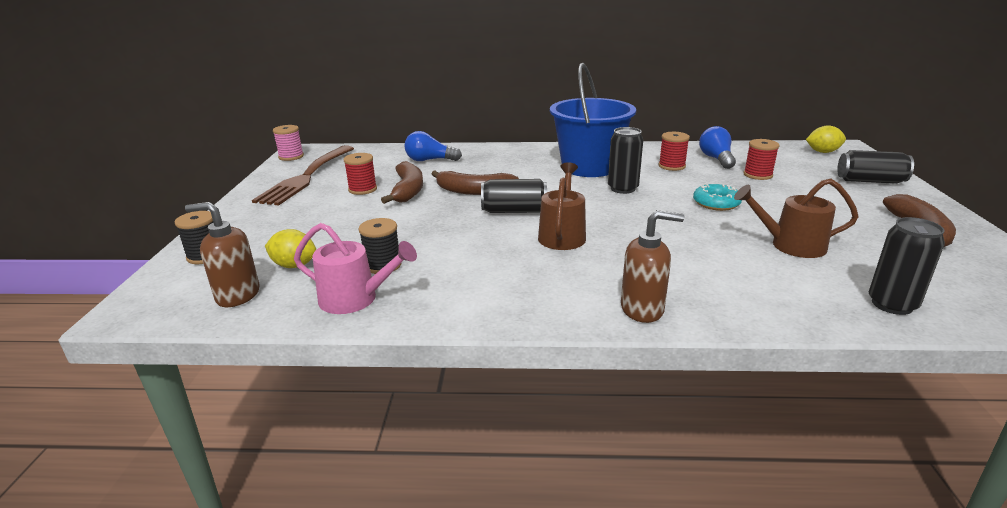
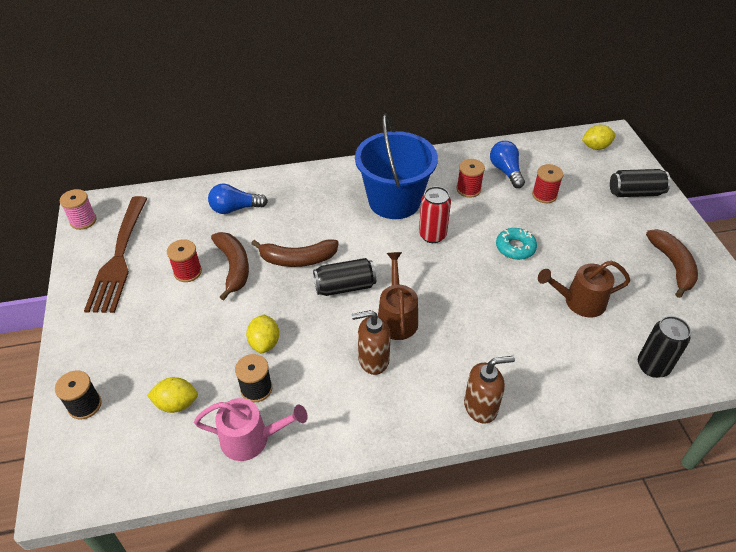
camera: 15 degrees left, 20 degrees up
(237, 295) = (146, 454): brown soap dispenser -> brown soap dispenser (373, 360)
(410, 237) = (264, 343): none -> yellow lemon
(622, 189) = (432, 235): black can -> red can

